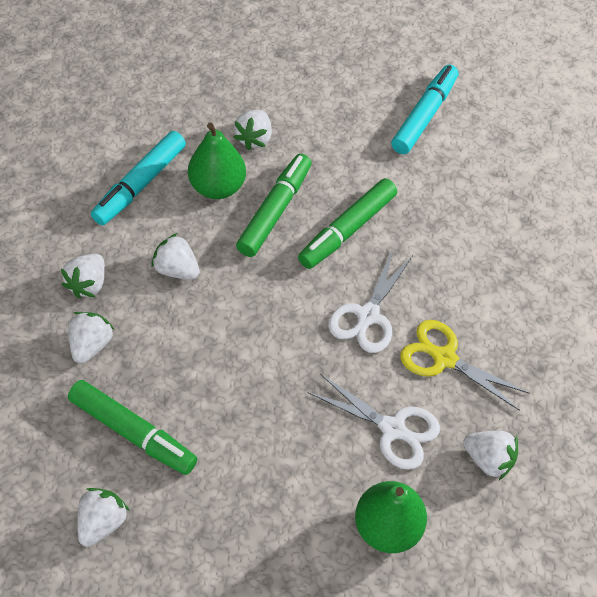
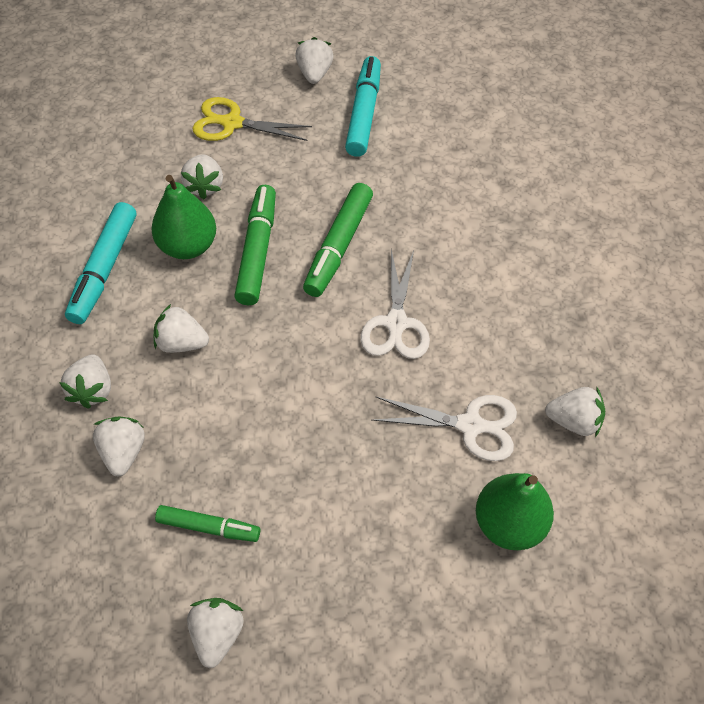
camera: 20 degrees left, 0 degrees up
(133, 432) = (208, 527): green marker -> green marker, size x0.63
(396, 65) = (314, 74): none -> white strawberry
(444, 358) = (488, 339): yellow scissors -> yellow scissors (232, 123)

